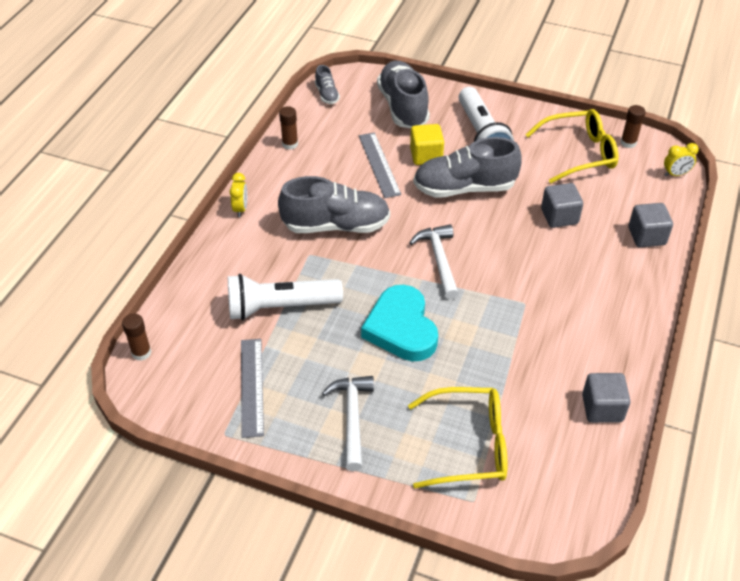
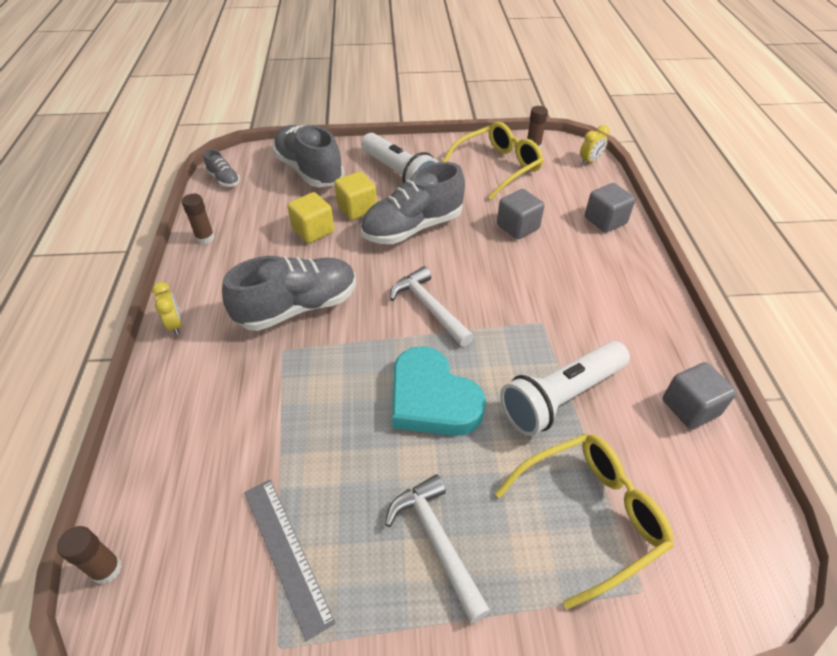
camera: 25 degrees left, 0 degrees up
(280, 307) = (276, 427): white flashlight -> white flashlight (561, 397)
(379, 164) = (313, 230): grey ruler -> yellow cube

